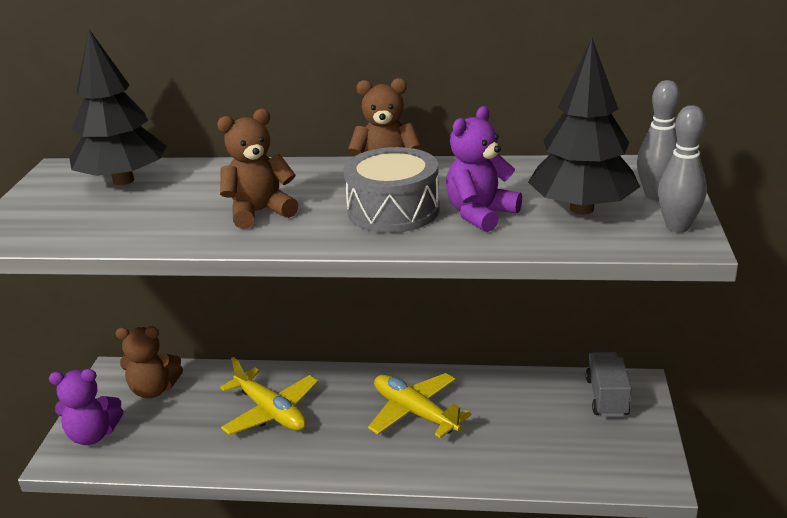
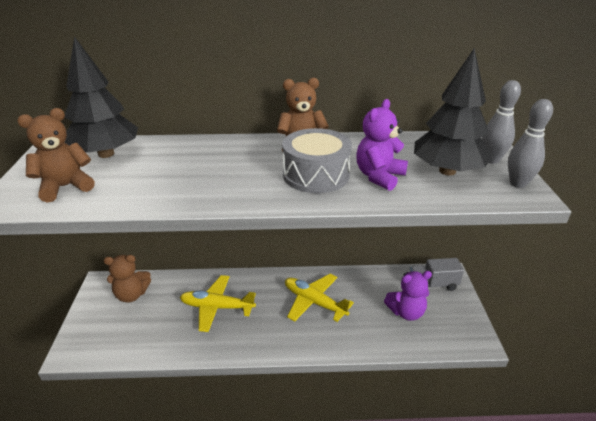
camera: 10 degrees left, 5 degrees up
(93, 435) = (91, 333): purple teddy bear -> purple teddy bear (406, 312)
(259, 212) = (217, 178): brown teddy bear -> brown teddy bear (65, 187)
(271, 412) = (217, 307): yellow plane -> yellow plane turned 150 degrees clockwise
(607, 397) = (433, 284): grey truck -> grey truck turned 90 degrees counterclockwise

